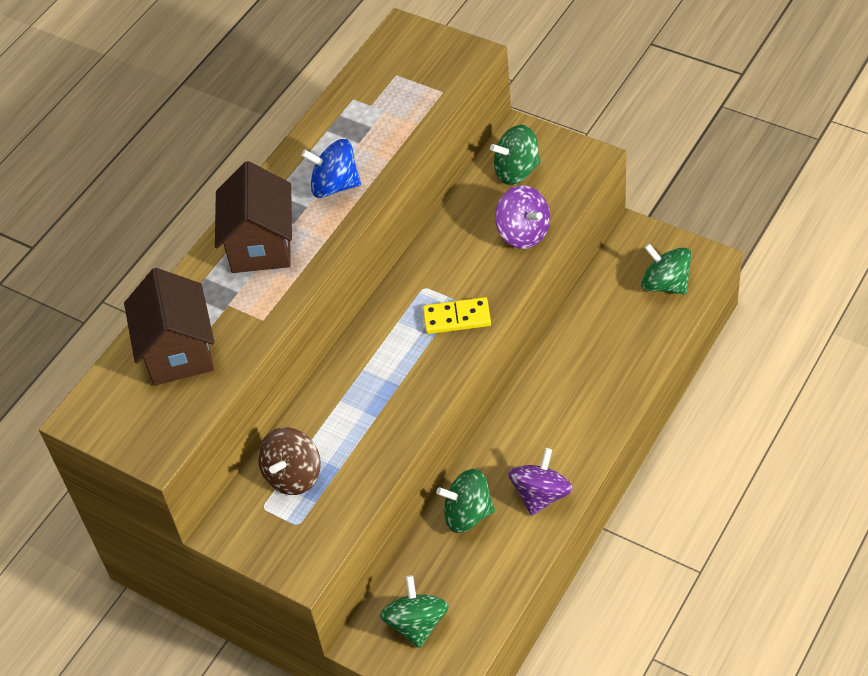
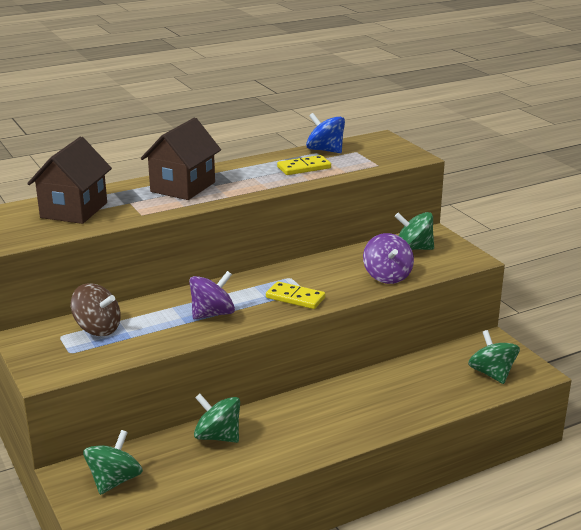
camera: 25 degrees right, 25 degrees down
(293, 475) = (97, 329): brown spinning top -> brown spinning top turned 120 degrees counterclockwise
(335, 185) = (260, 179): blue spinning top -> blue spinning top (325, 150)
(365, 138) = (304, 168): none -> yellow domino
(541, 495) = (282, 449): purple spinning top -> purple spinning top (212, 314)

